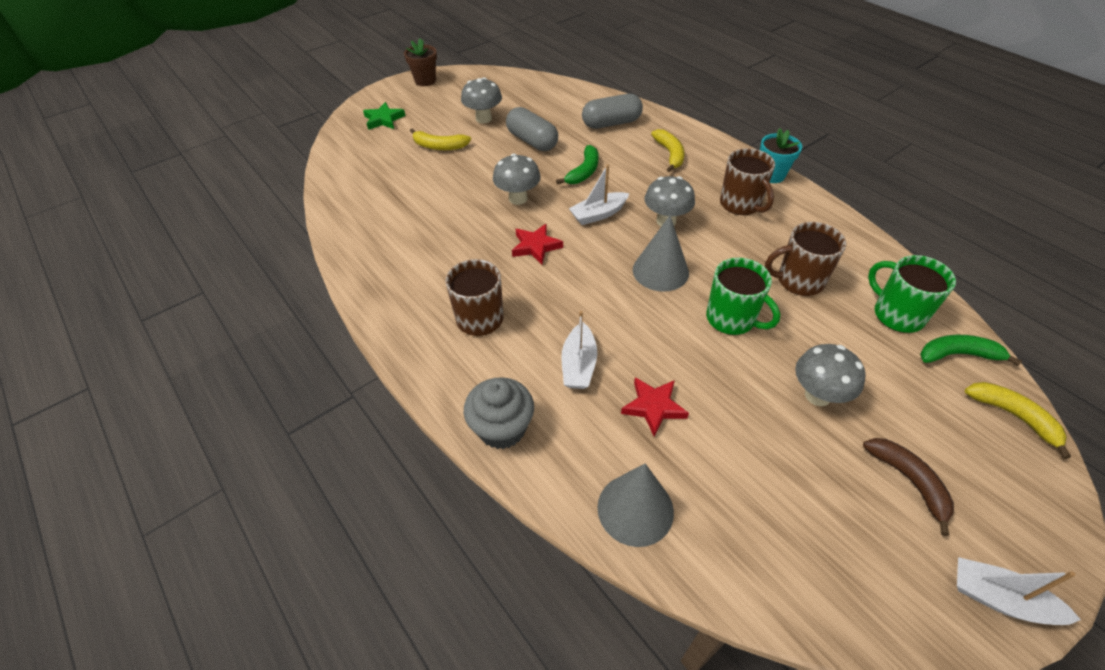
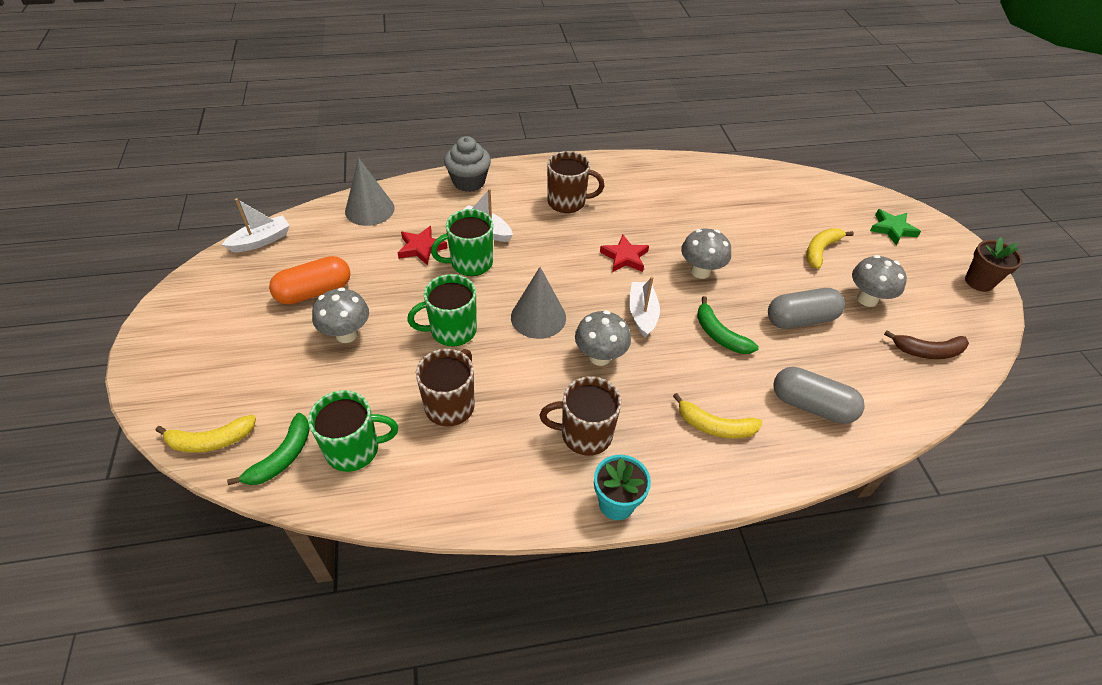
camera: 115 degrees right, 0 degrees up
(611, 123) = (811, 405): grey capsule -> grey capsule turned 75 degrees counterclockwise
(638, 351) = (470, 263): none -> green mug
(804, 466) = (314, 292): none -> orange capsule
(909, 481) = (251, 335): brown banana -> brown banana (927, 351)
(999, 599) = (165, 320): white boat -> white boat (261, 241)

